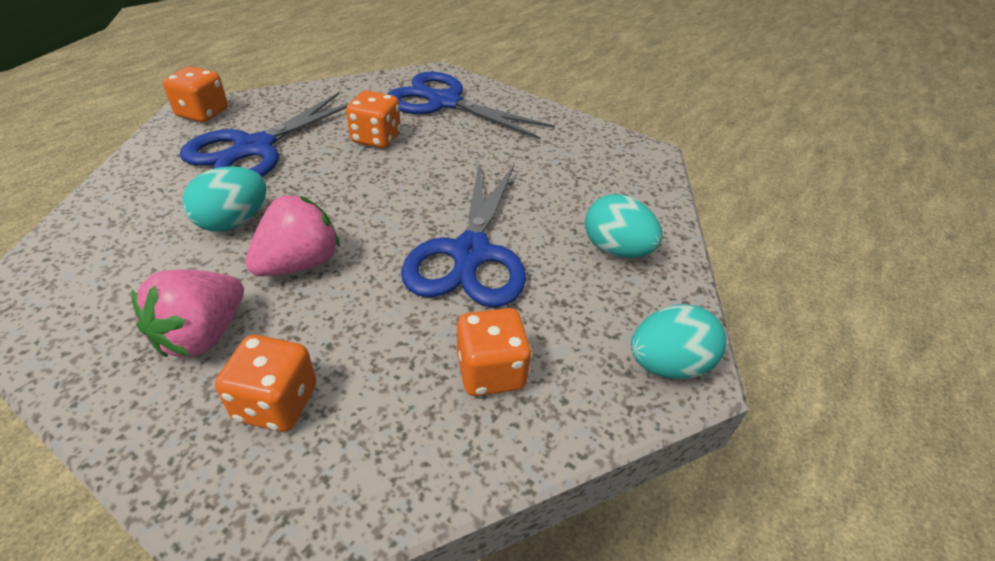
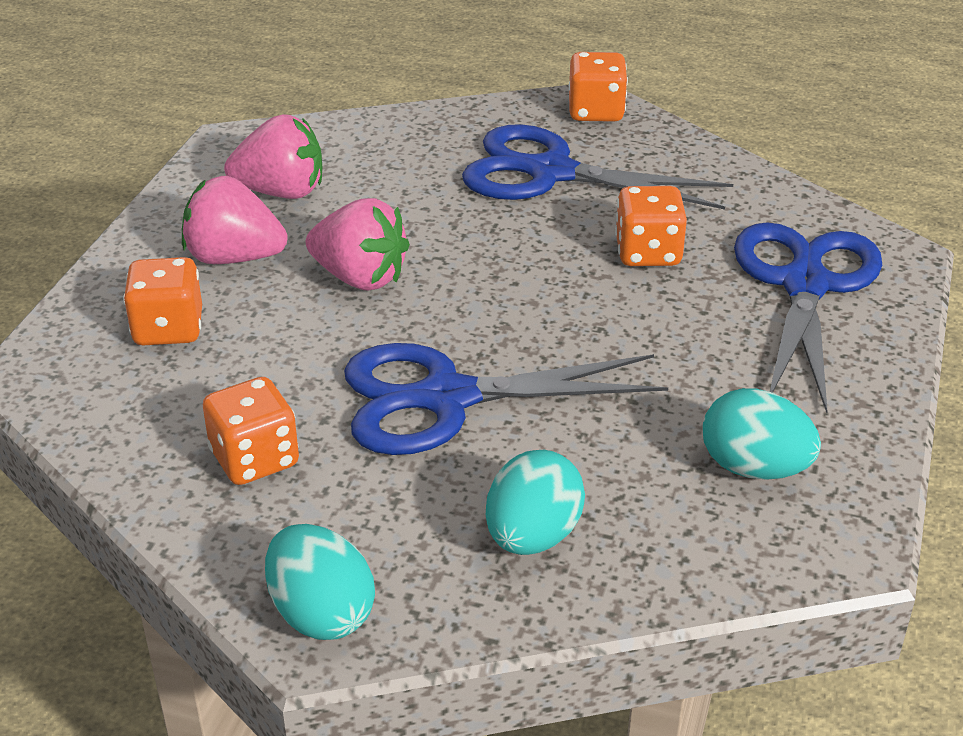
camera: 75 degrees right, 5 degrees down
(130, 284) = (281, 192): none -> pink strawberry
(233, 222) = (404, 211): turquoise egg -> turquoise egg (754, 468)

